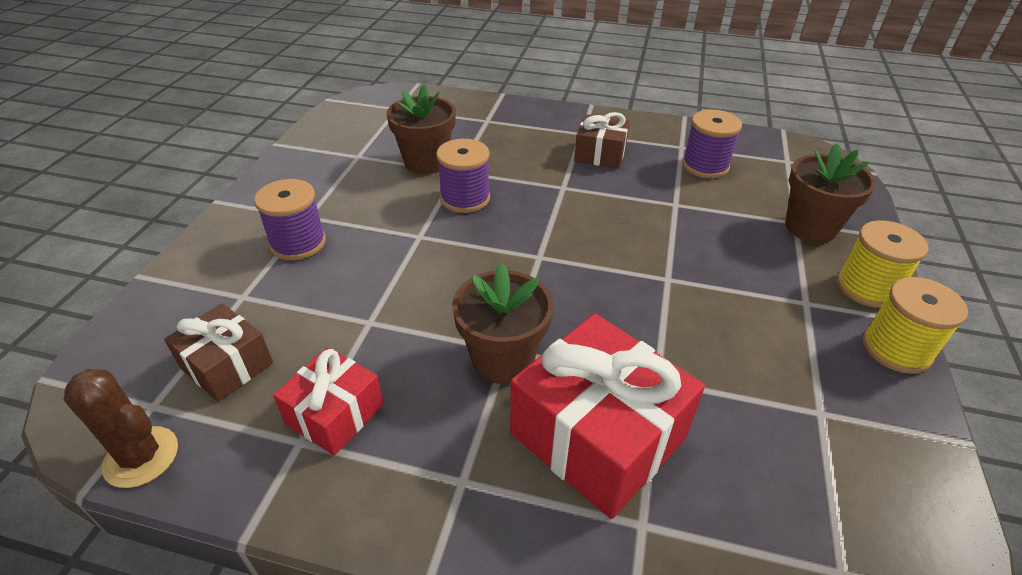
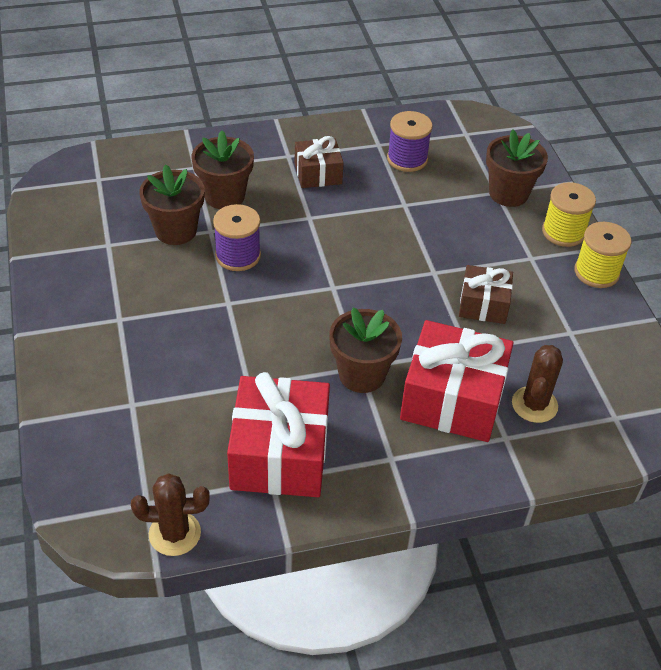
camera: 30 degrees left, 5 degrees up
(227, 365) = (173, 456): brown gift -> brown gift (483, 305)
(298, 243) = (134, 345): purple spool -> none
(335, 414) = (279, 454): red gift -> red gift, size x1.77
(494, 148) = (224, 196): none -> brown flower pot
(714, 493) = (534, 405): none -> brown cactus

